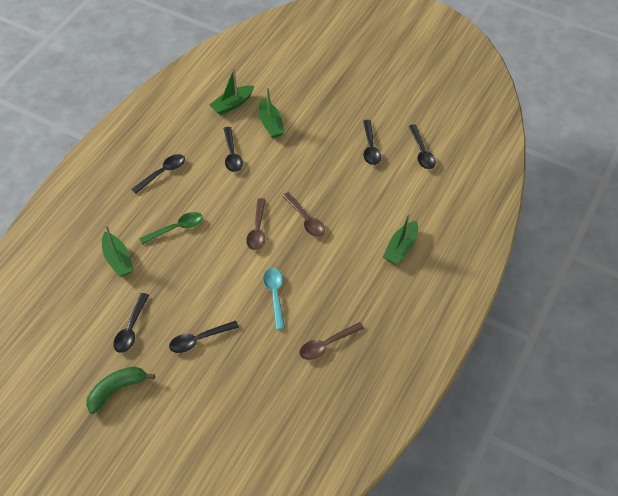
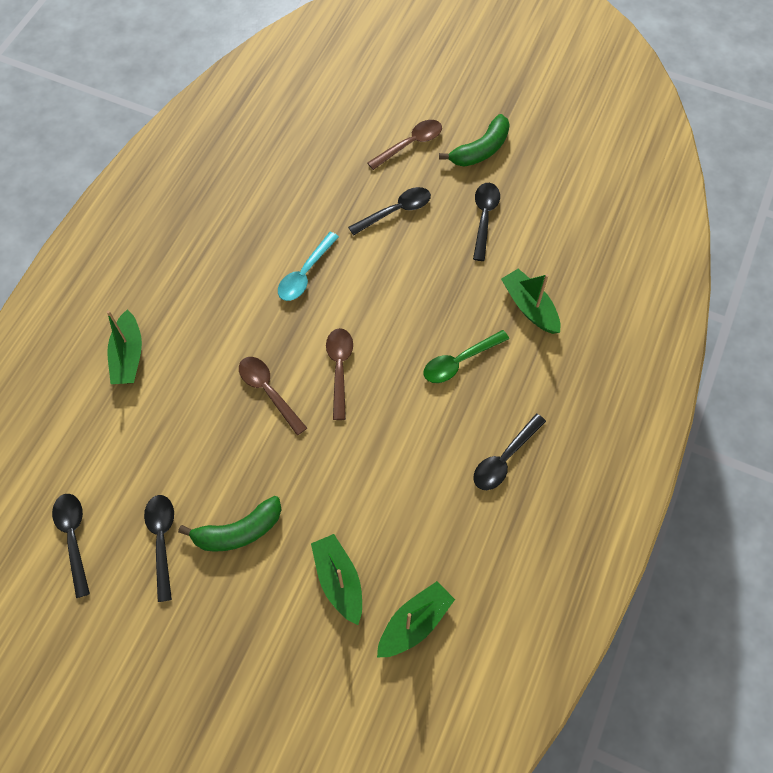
camera: 175 degrees right, 10 degrees up
(232, 154) = (398, 505): black spoon -> none
(275, 295) = (305, 273): turquoise spoon -> turquoise spoon turned 45 degrees clockwise
(326, 149) = (238, 531): none -> green banana
(327, 344) = (235, 217): brown spoon -> brown spoon (410, 144)
(401, 248) = (128, 356): green boat -> green boat turned 150 degrees clockwise

